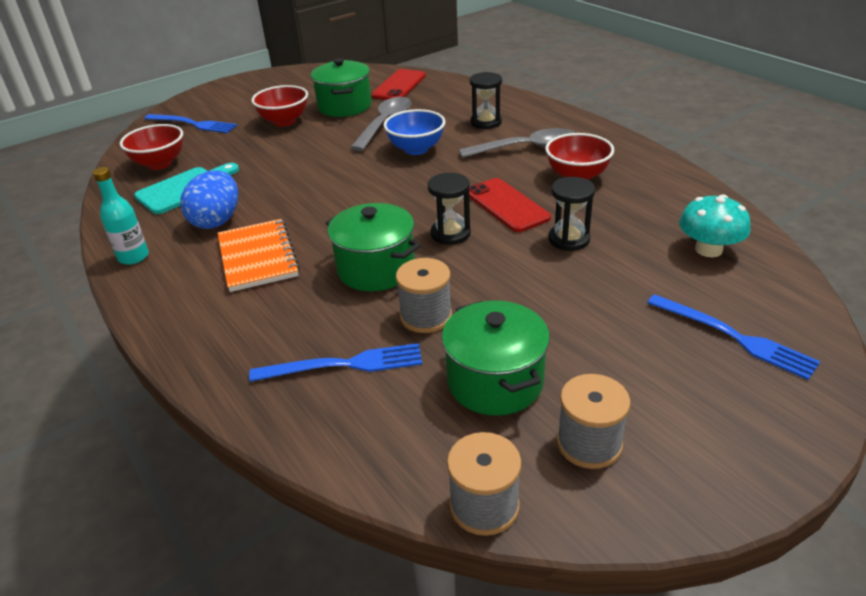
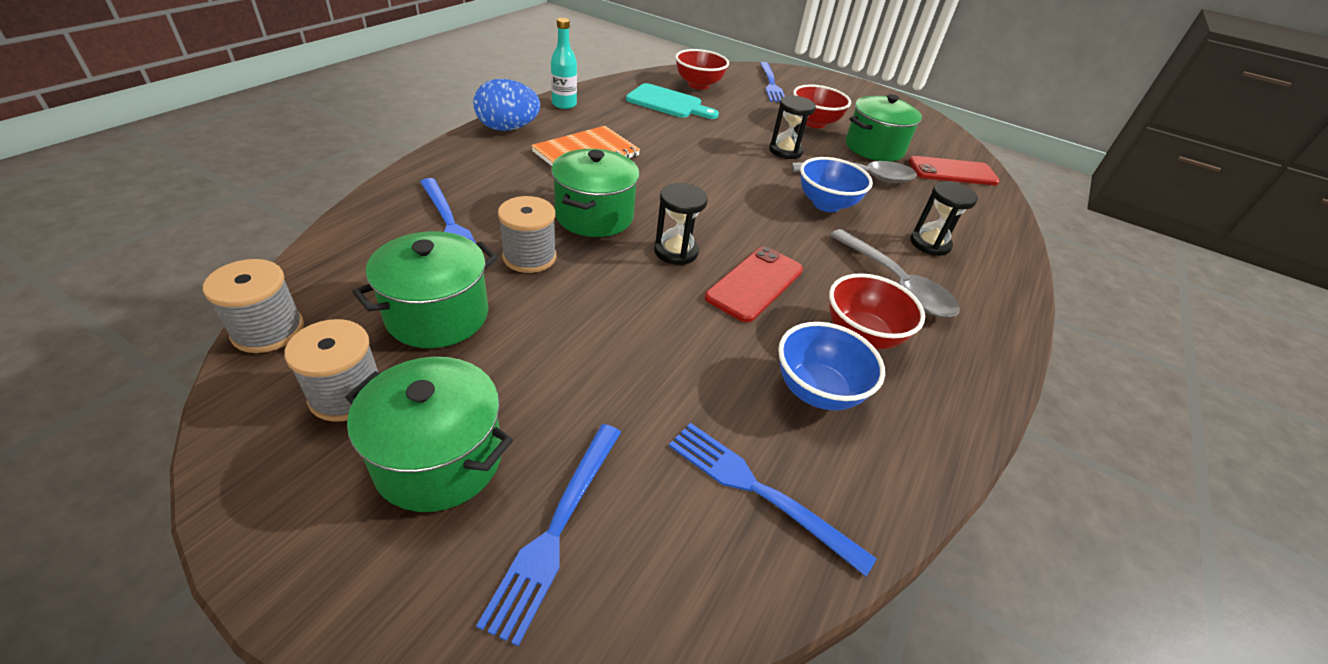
camera: 60 degrees right, 5 degrees up
(217, 221) = (630, 125): blue egg -> blue egg (508, 128)
(569, 239) = (711, 342): black hourglass -> black hourglass (785, 151)
(626, 207) = (817, 391): none -> blue bowl
(669, 389) = (439, 459): none -> green pot
(708, 249) = (759, 491): turquoise mushroom -> blue fork

